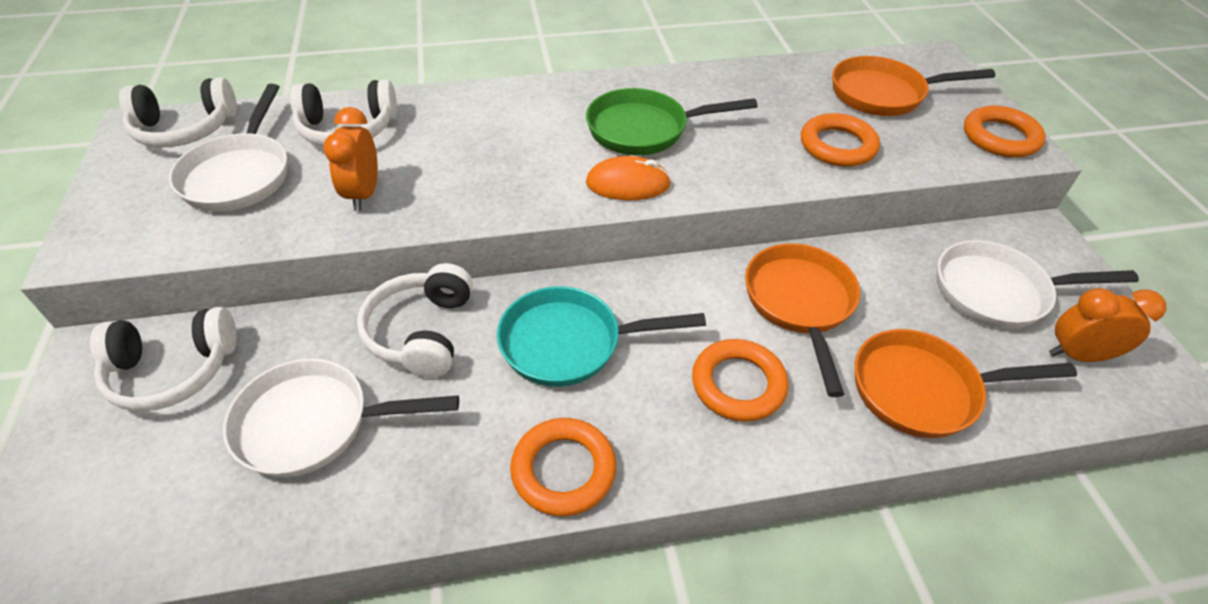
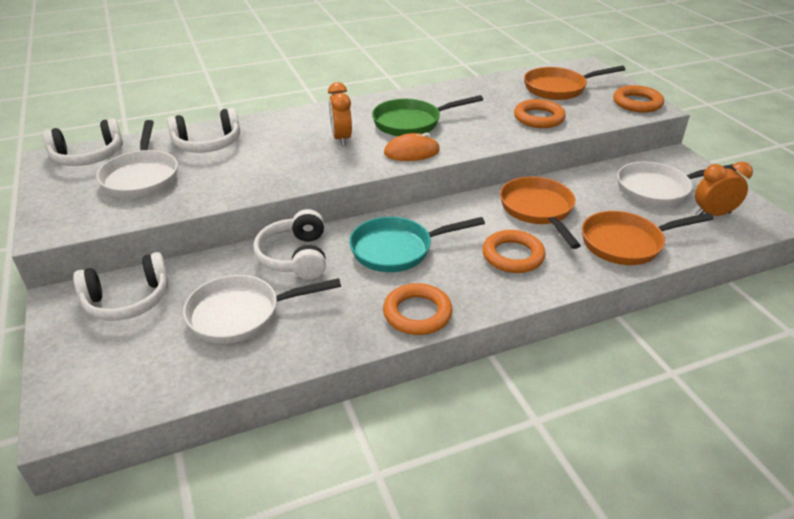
camera: 10 degrees left, 10 degrees down
(363, 194) = (235, 177): orange clock -> orange clock (341, 139)

